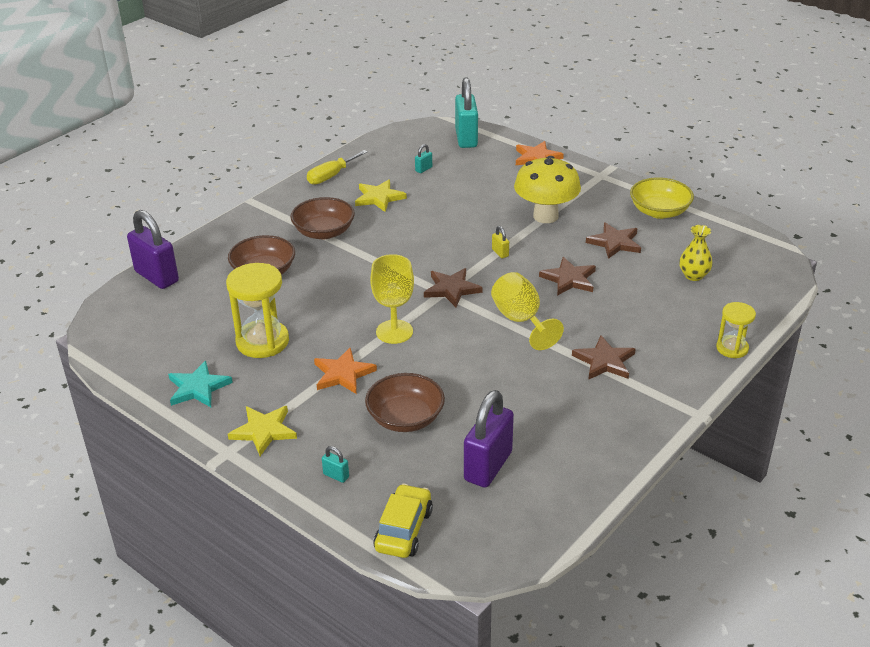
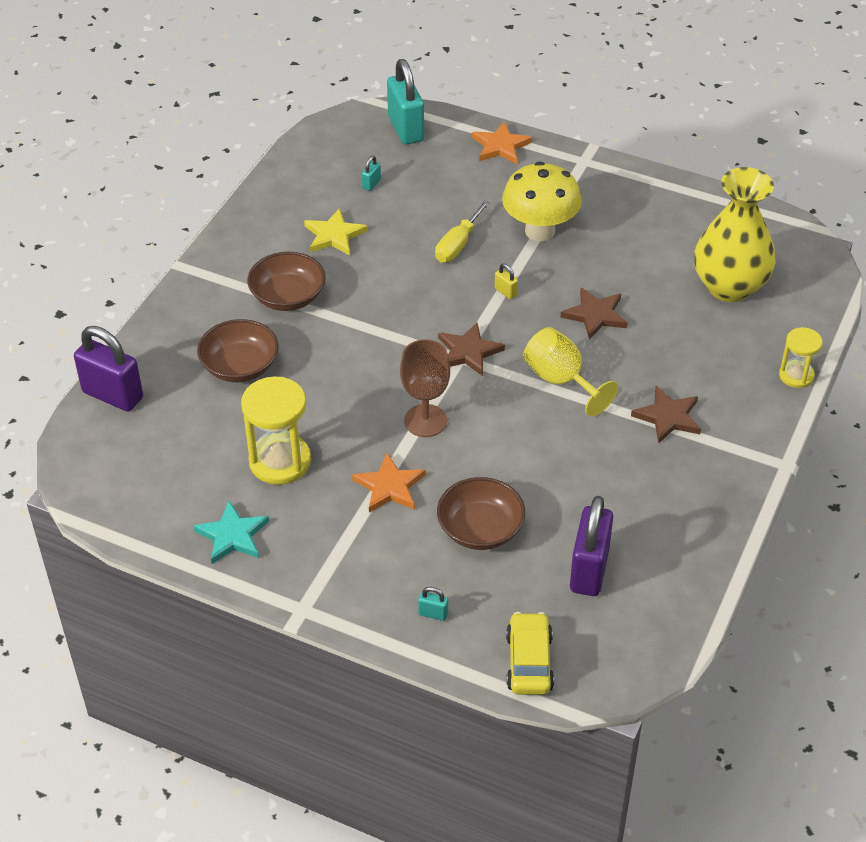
camera: 15 degrees left, 10 degrees up
(264, 431) = (331, 575): yellow star -> none
(331, 176) = (262, 212): yellow screwdriver -> yellow screwdriver (458, 245)
(394, 332) = (425, 421): yellow goblet -> brown goblet
(614, 243) = (630, 256): brown star -> none
(659, 211) = (666, 203): yellow bowl -> none
(693, 275) = (729, 286): yellow vase -> yellow vase, size x2.15

